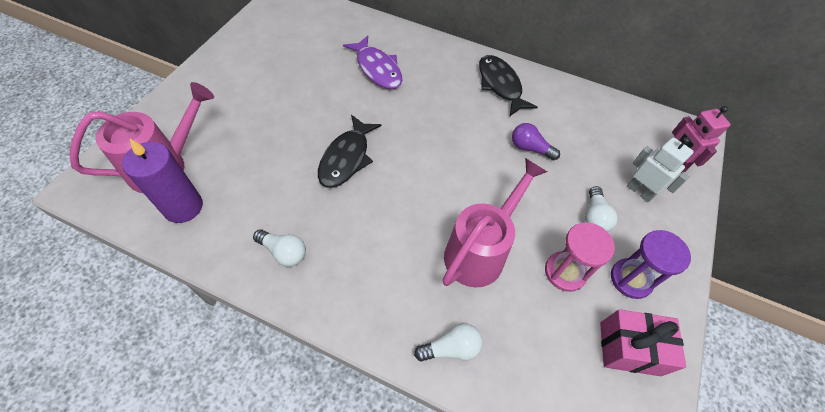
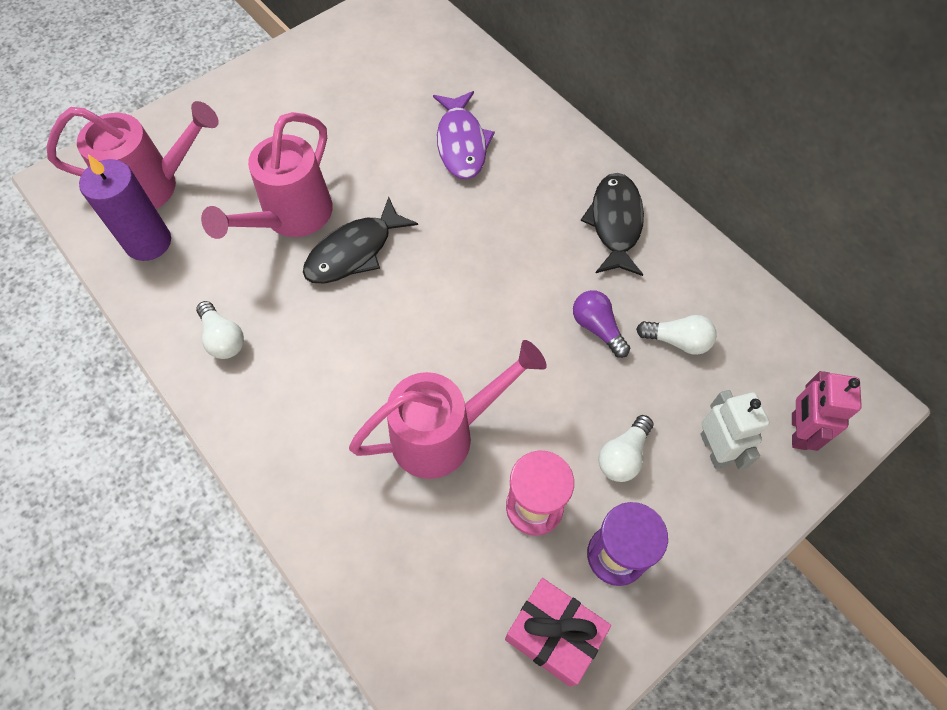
camera: 30 degrees right, 5 degrees up
(287, 151) = (291, 217): none -> pink watering can
(451, 348) = (340, 530): white light bulb -> white light bulb (677, 341)

